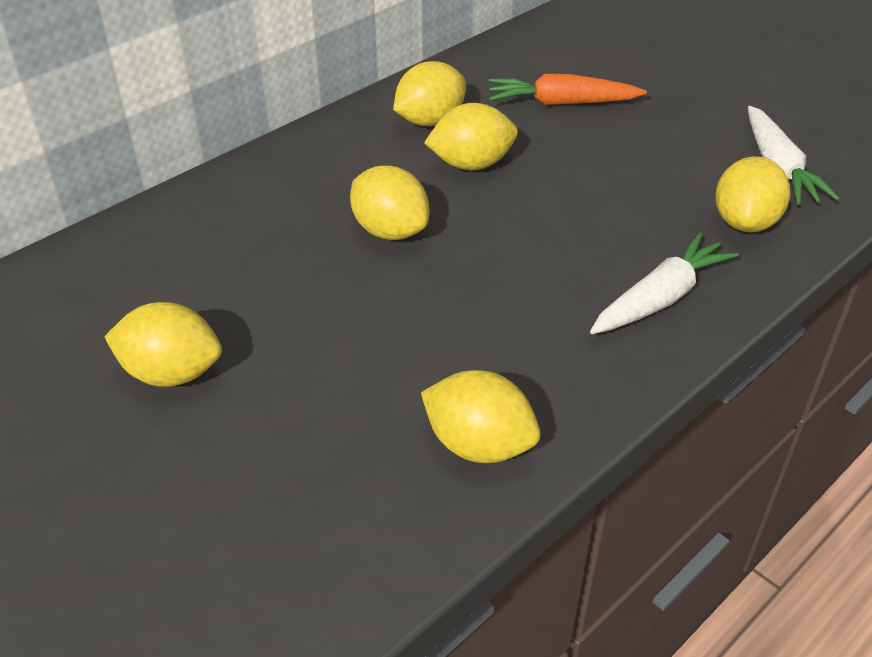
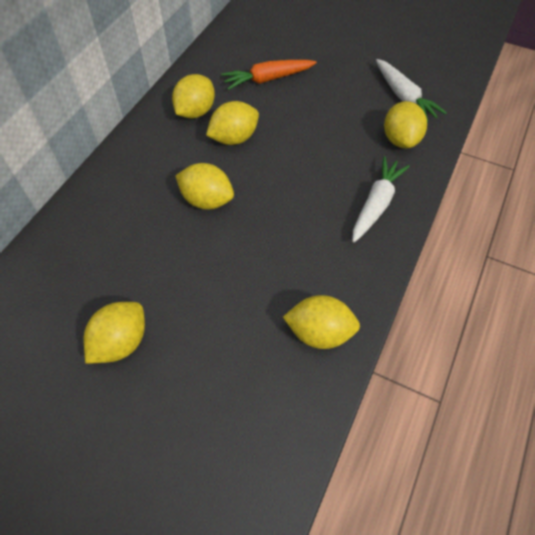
camera: 20 degrees left, 15 degrees up
(172, 373) = (121, 342): yellow lemon -> yellow lemon turned 45 degrees counterclockwise

